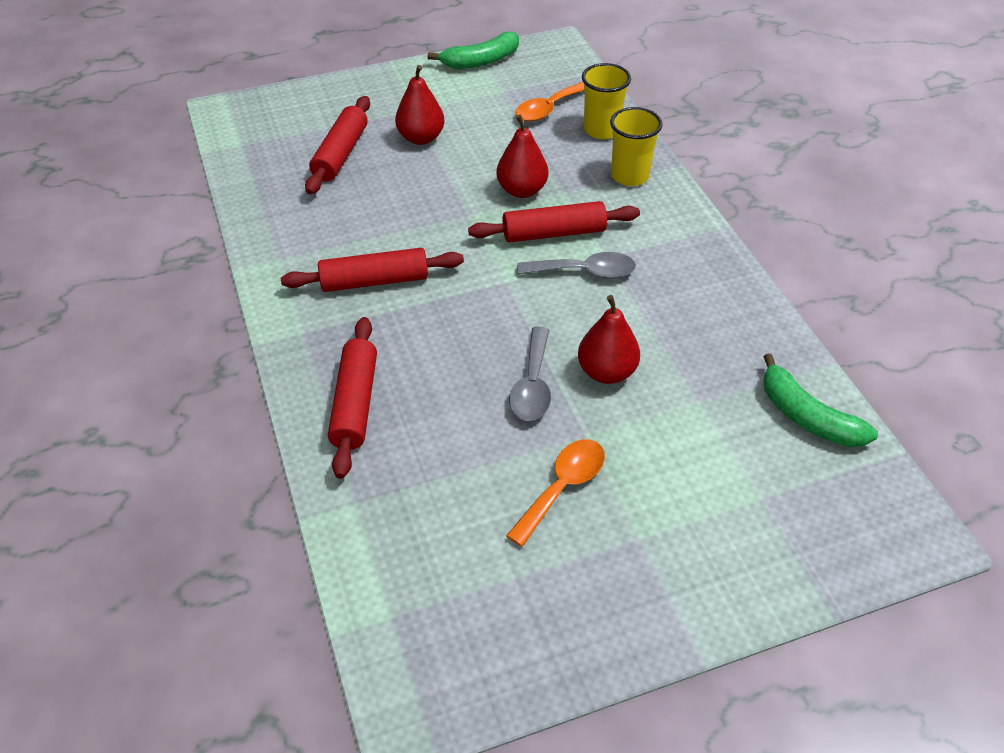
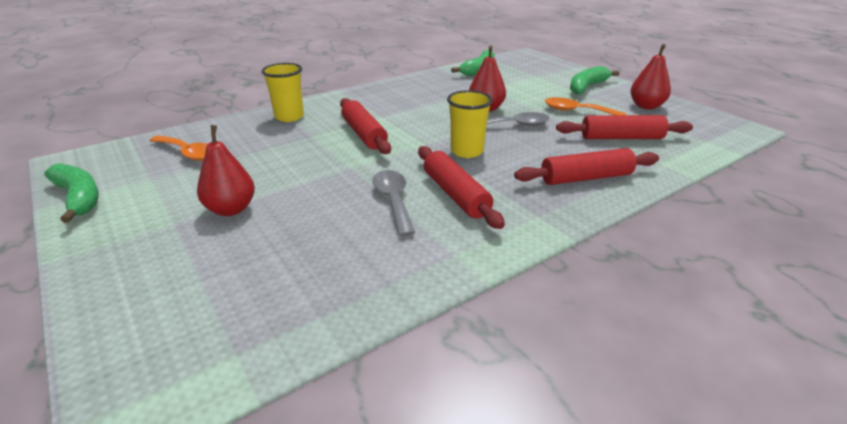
camera: 105 degrees left, 15 degrees down
(340, 154) = (261, 256): red rolling pin -> red rolling pin (621, 138)
(522, 190) = (313, 151): red pear -> red pear (646, 106)
(585, 272) = (401, 121): grey spoon -> grey spoon (393, 200)
(601, 130) = (226, 130): yellow cup -> yellow cup (467, 151)
(679, 559) = (587, 87): none -> green banana

